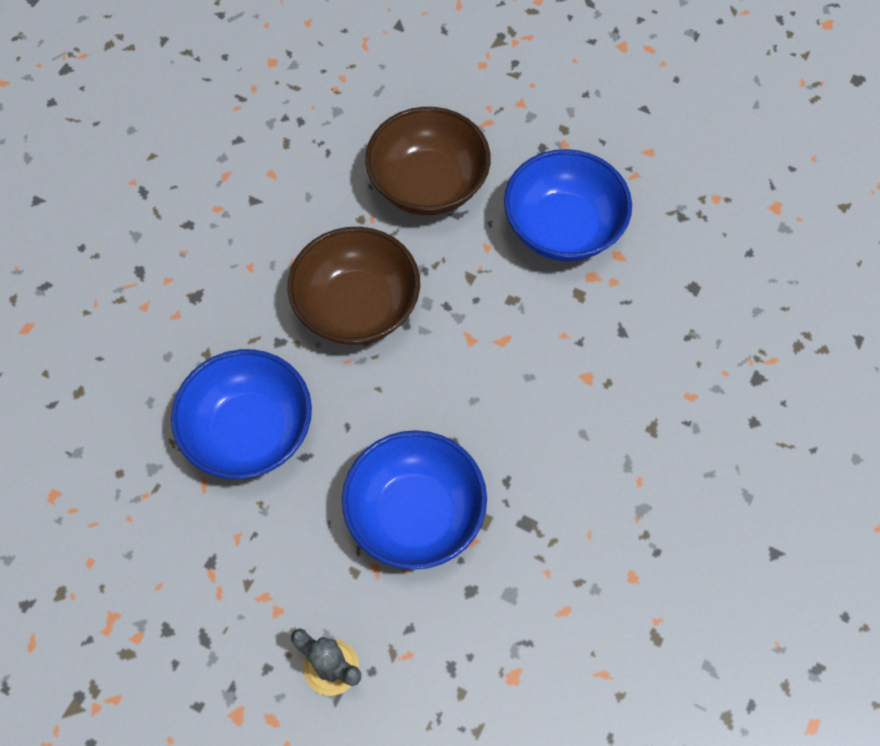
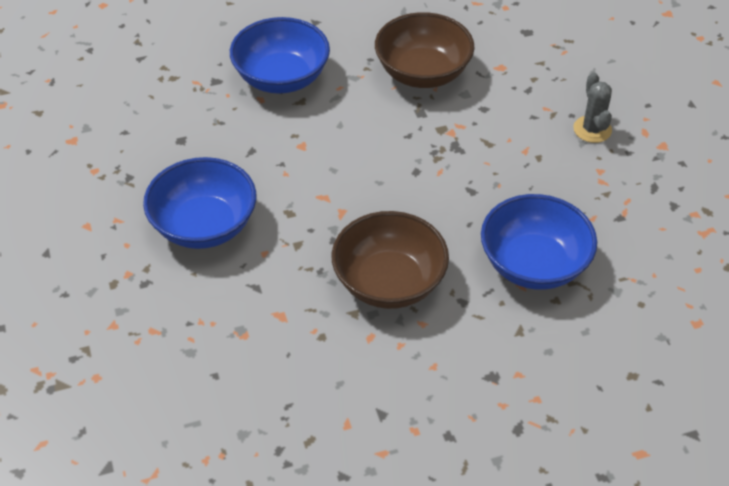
camera: 135 degrees left, 15 degrees down
(415, 514) = (476, 156): blue bowl -> blue bowl (281, 78)
(428, 184) = (249, 321): brown bowl -> brown bowl (423, 73)

